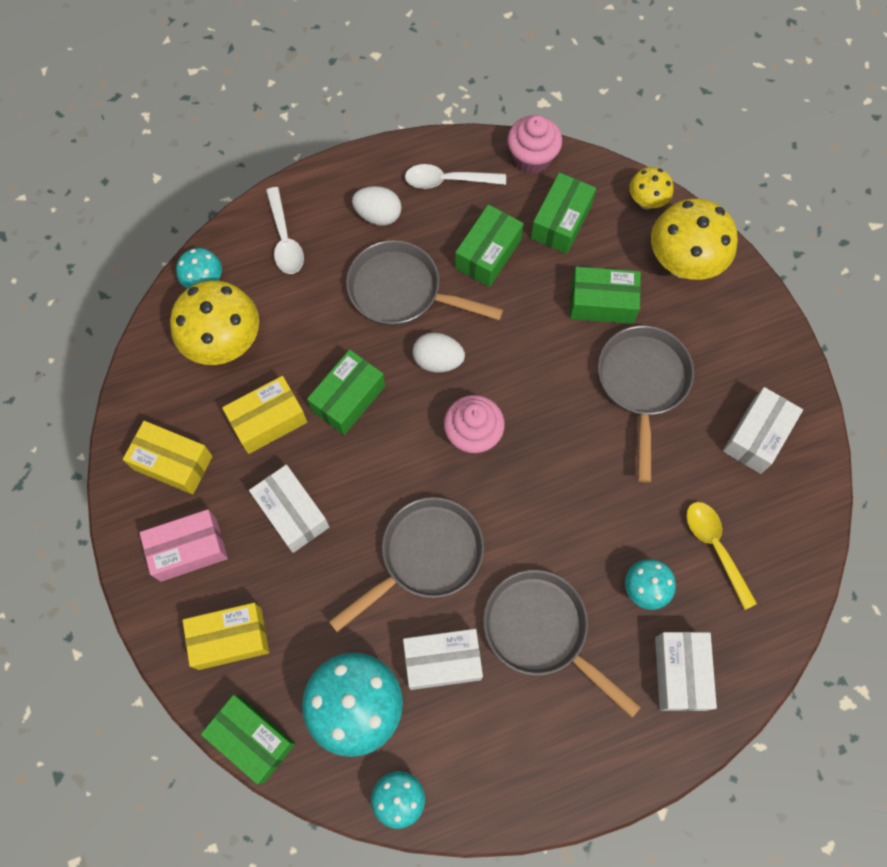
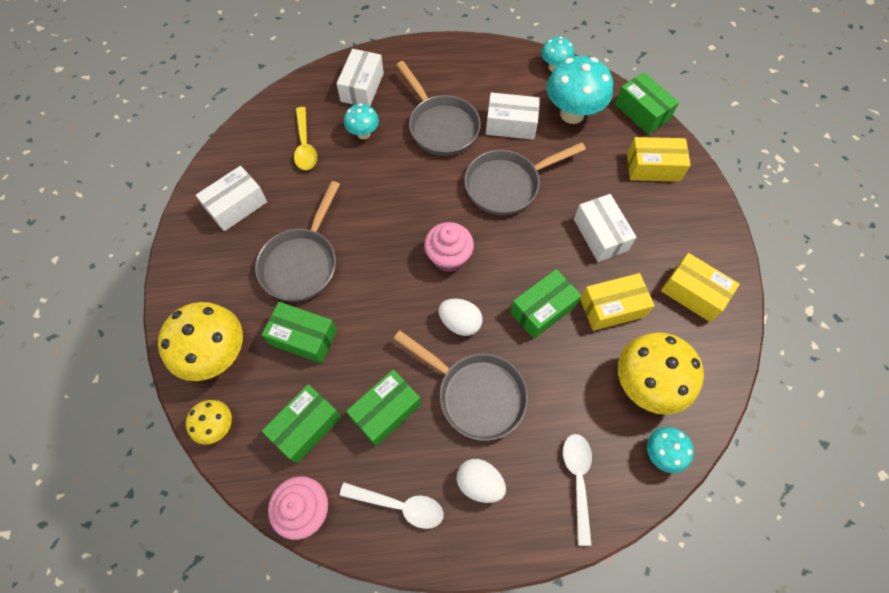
camera: 165 degrees left, 5 degrees down
(188, 549) = (681, 228): pink box -> none

